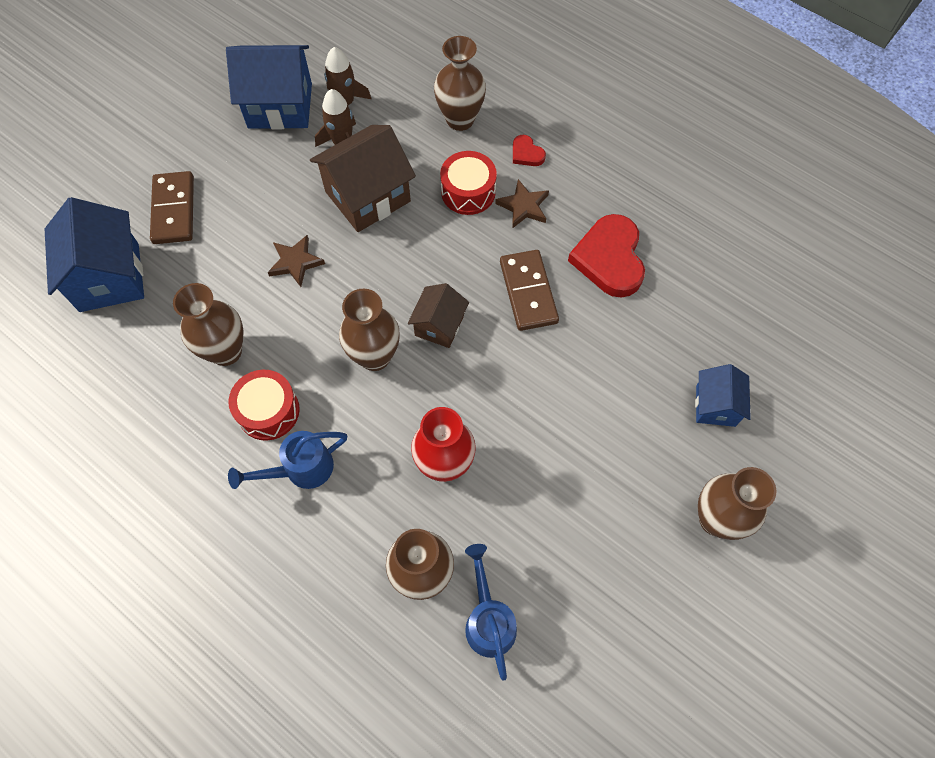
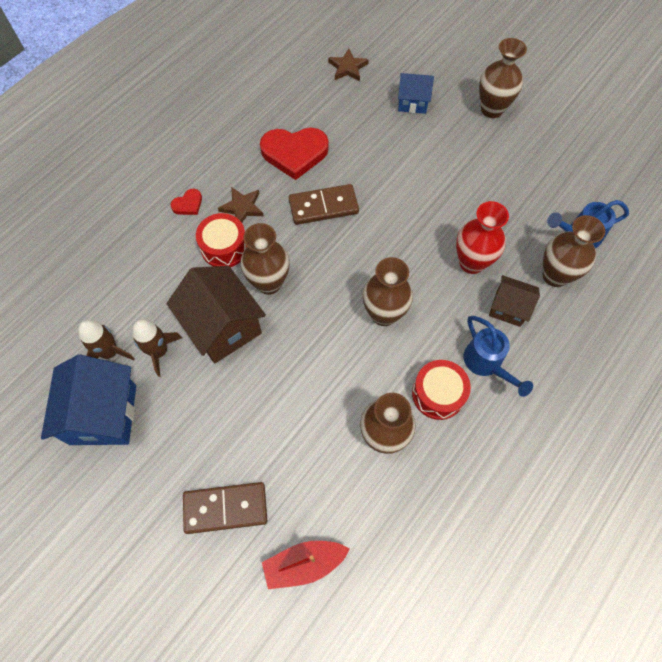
camera: 90 degrees left, 0 degrees up
(109, 277) = (304, 564): blue house -> red boat
(295, 262) = (291, 384): brown star -> brown star (347, 68)
(439, 325) = (354, 268): brown house -> brown house (508, 308)
(460, 119) = (144, 254): brown vase -> brown vase (269, 283)

